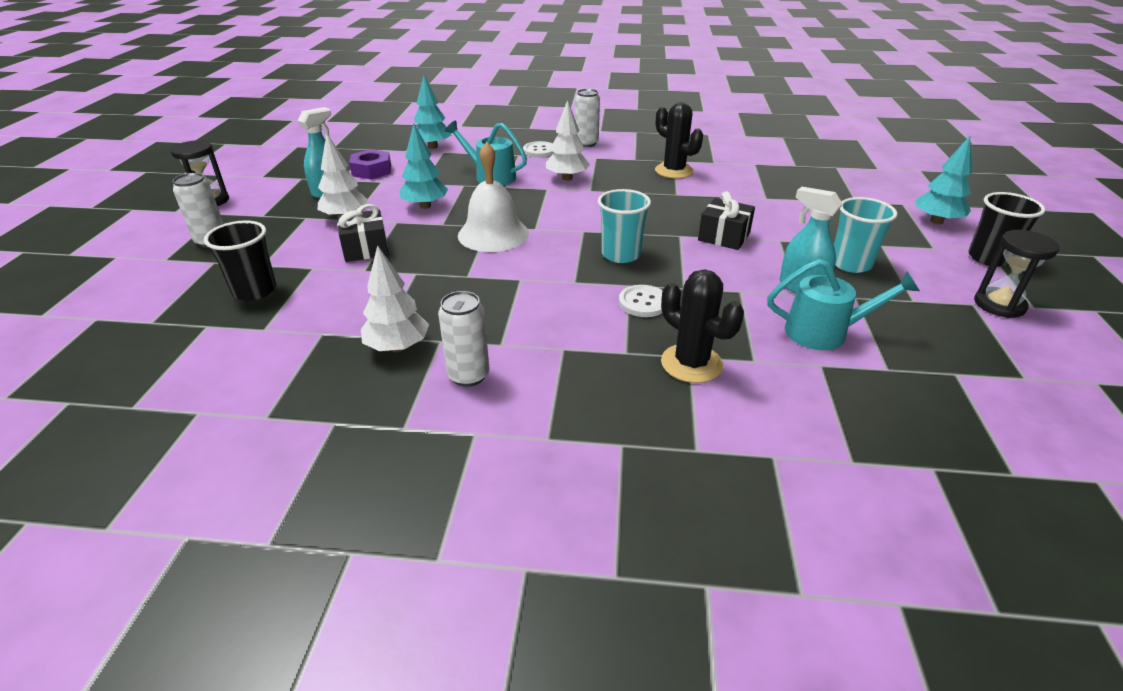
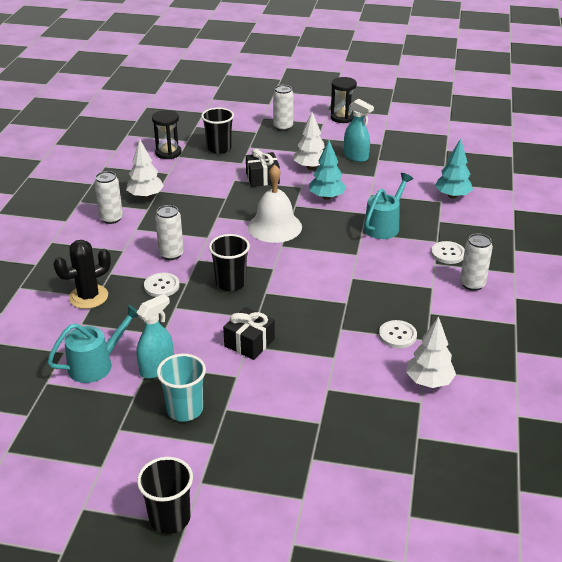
camera: 95 degrees right, 0 degrees up
(372, 170) = (396, 170): purple nut -> none
(566, 303) = (171, 254): none -> white can
(567, 178) = (379, 266): white tree -> white tree (429, 381)
(621, 254) = (230, 283): turquoise cup -> black cup
(674, 171) = (397, 335): black cactus -> white button
(825, 332) = (96, 364): turquoise watering can -> turquoise watering can turned 135 degrees counterclockwise
(936, 221) = (255, 511): turquoise tree -> none
(999, 305) = (93, 484): black hourglass -> black hourglass (168, 153)

